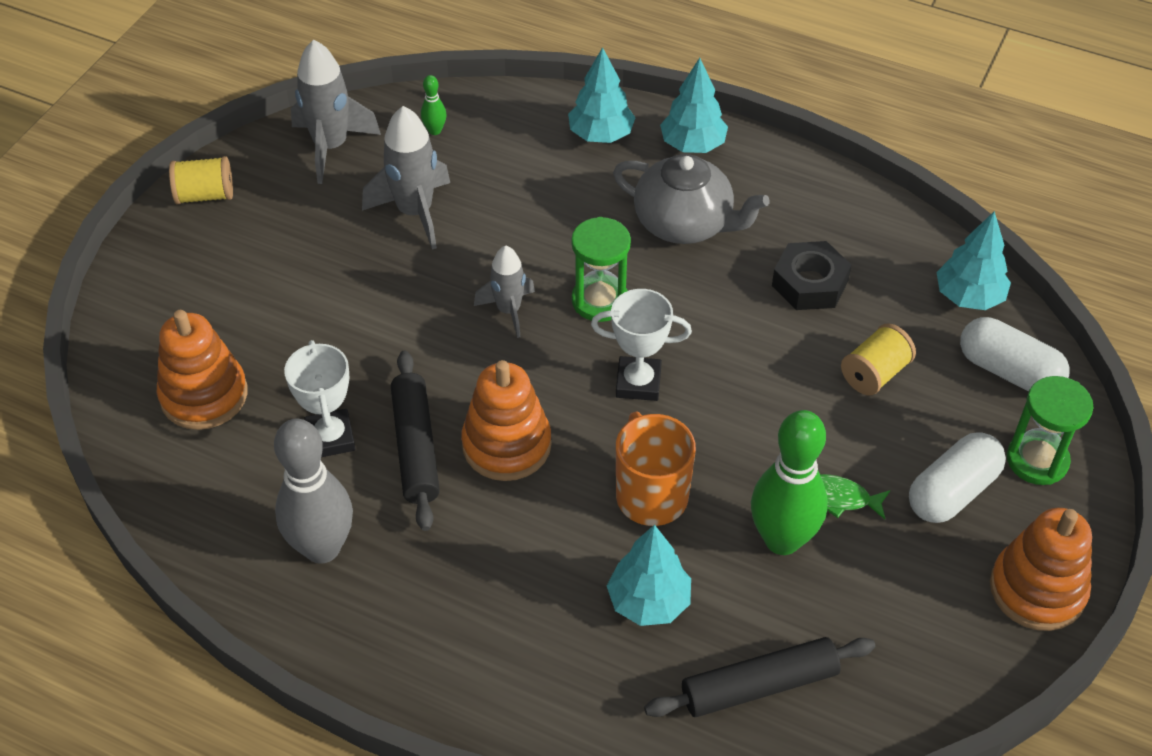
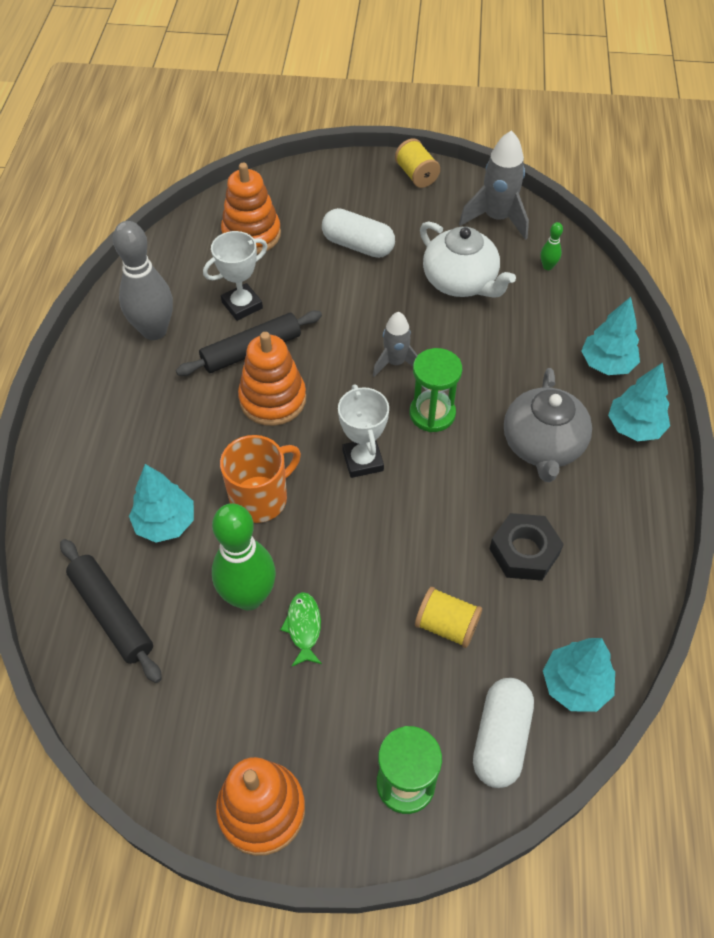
camera: 70 degrees right, 5 degrees up
(415, 212) = (461, 282): grey rocket -> white teapot
(952, 492) = (342, 716): white capsule -> white capsule (358, 245)

